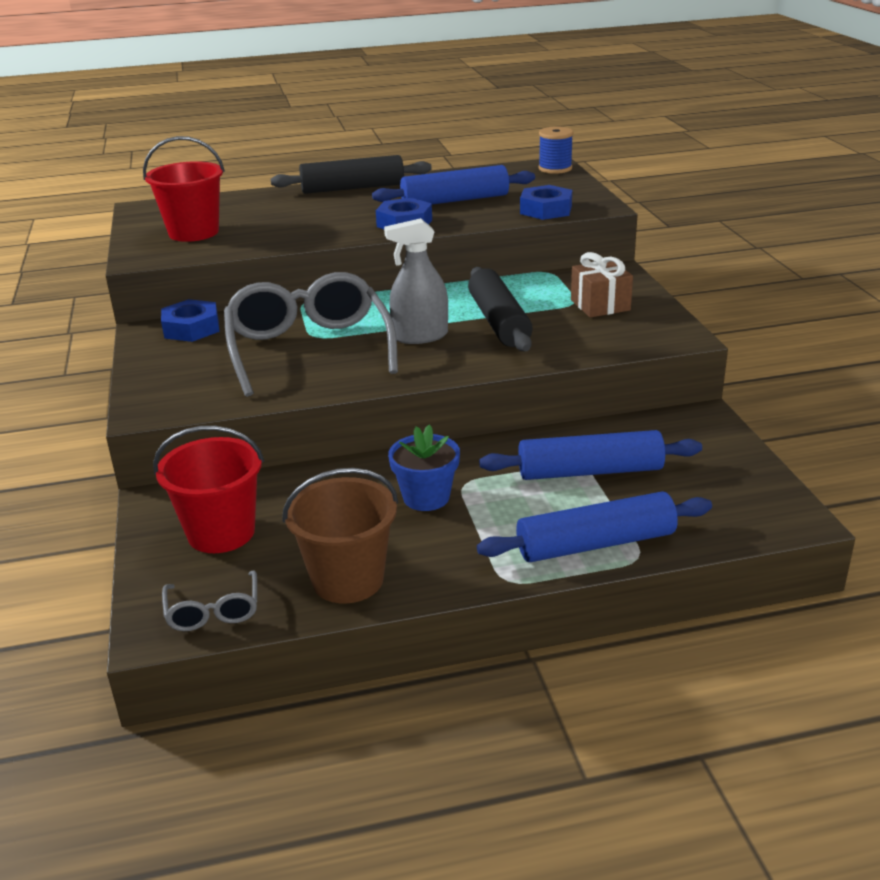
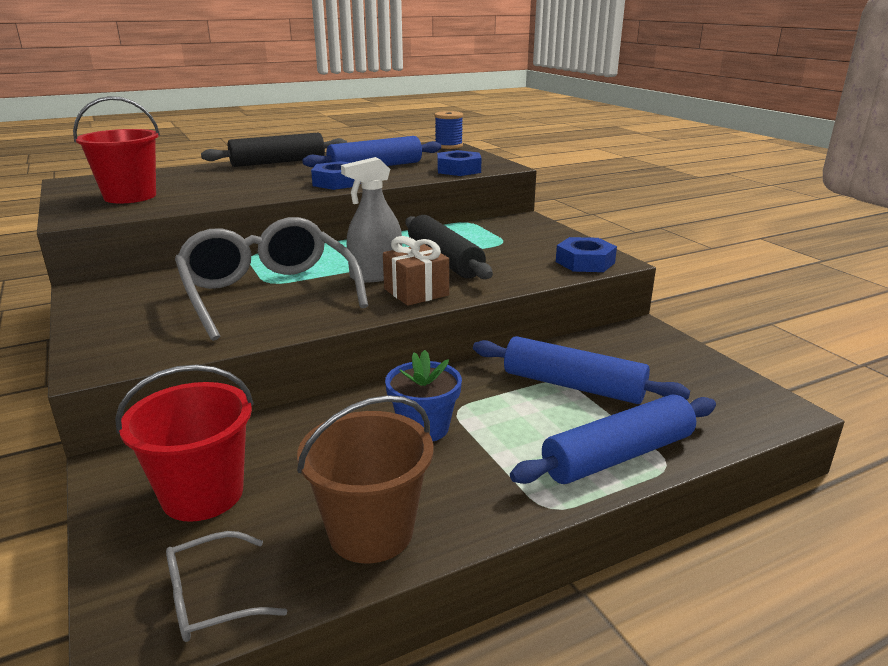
camera: 15 degrees left, 5 degrees down
(191, 328) = (137, 283): blue nut -> blue nut (585, 262)
(213, 611) = (212, 598): grey glasses -> grey glasses turned 90 degrees clockwise
(590, 471) = (573, 385): blue rolling pin -> blue rolling pin turned 45 degrees clockwise
(600, 305) = (527, 242): brown gift -> brown gift (416, 292)

